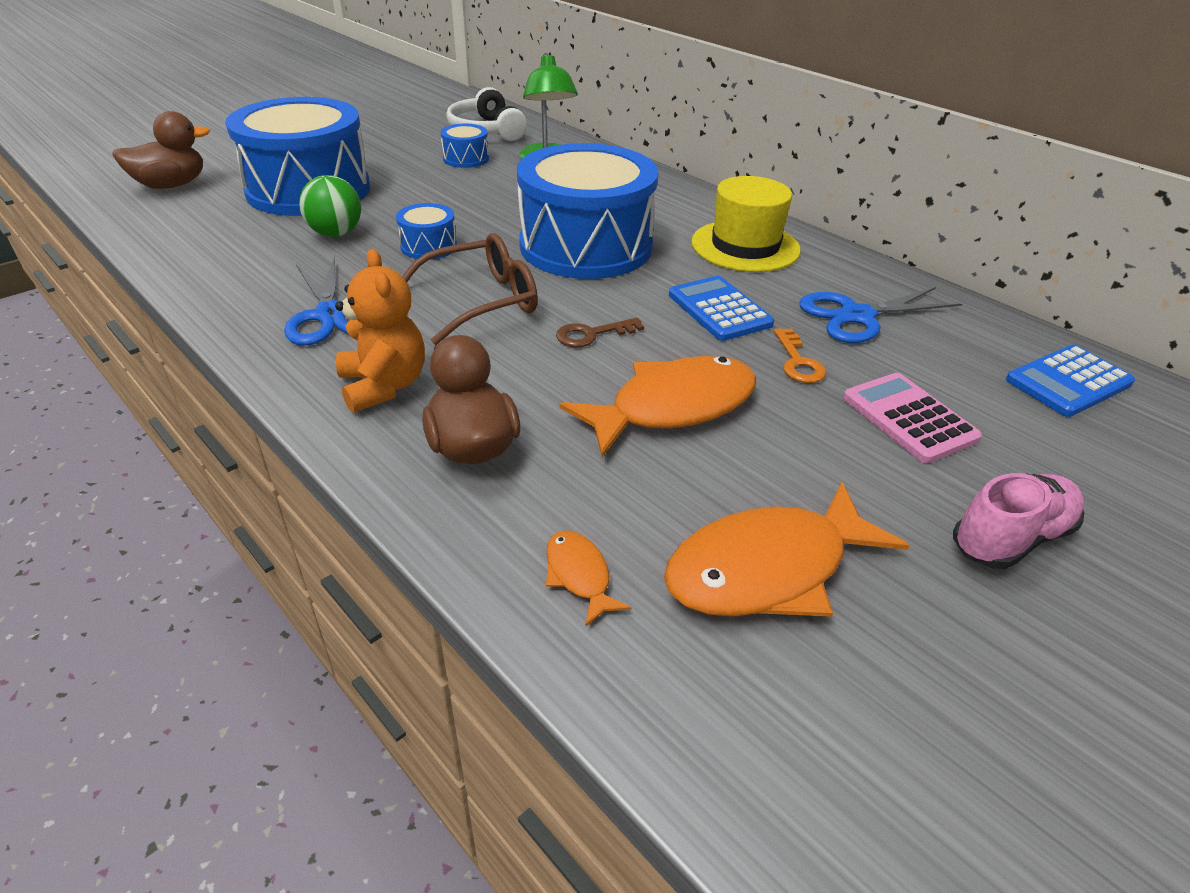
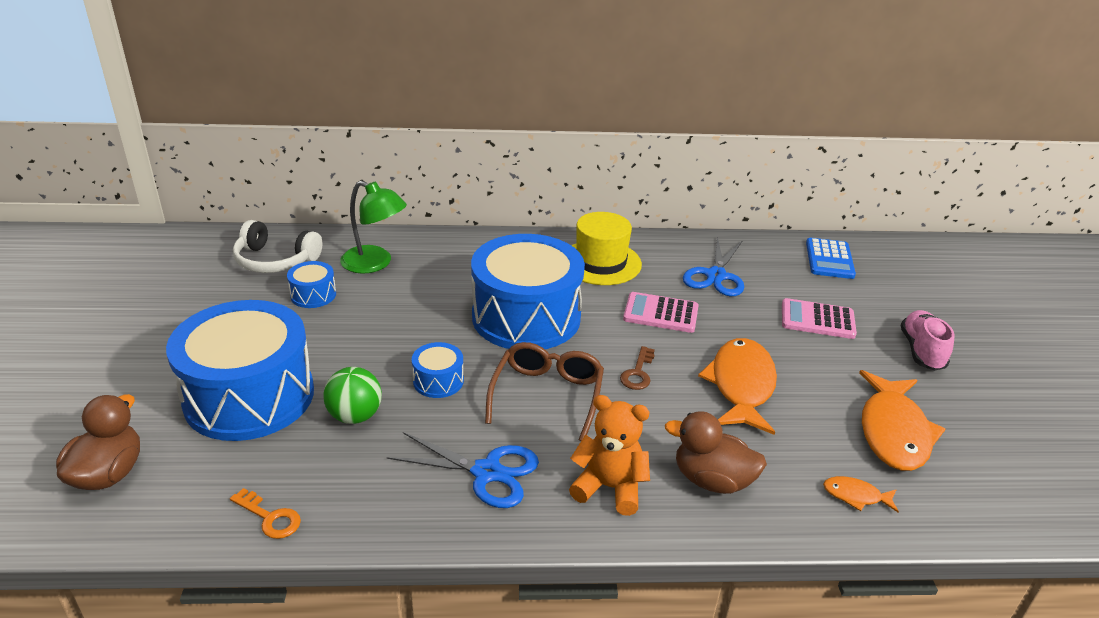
camera: 50 degrees left, 5 degrees down
(719, 309) = (661, 313): blue calculator -> pink calculator
(798, 362) = (739, 320): orange key -> orange key (270, 517)

